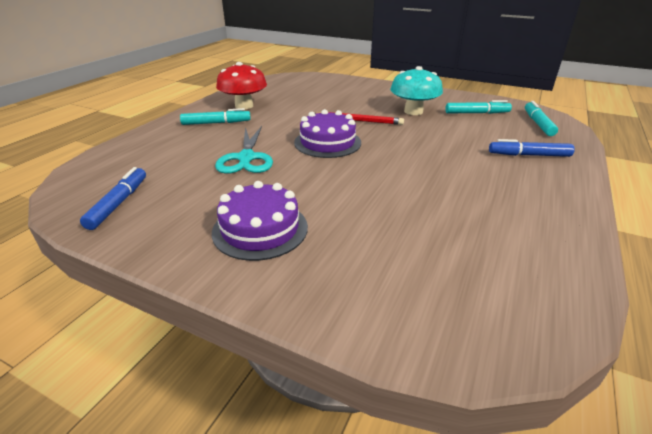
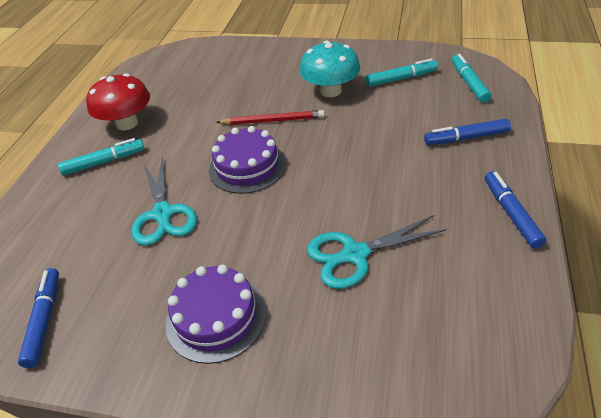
camera: 10 degrees left, 10 degrees up
(403, 211) = (355, 254): none -> turquoise scissors
(565, 210) = (511, 213): none -> blue marker

